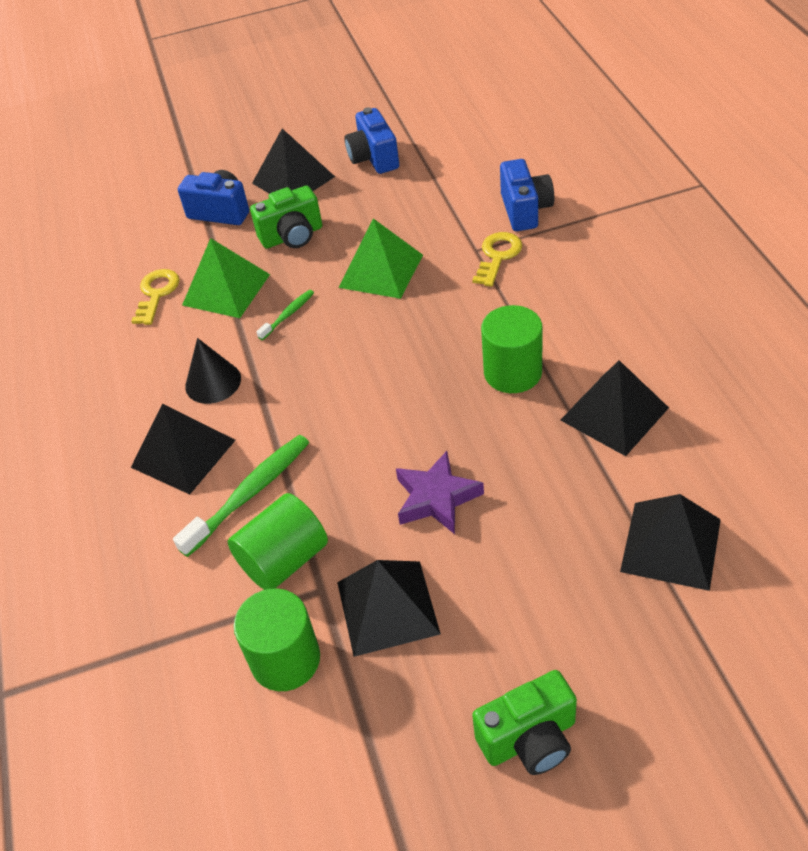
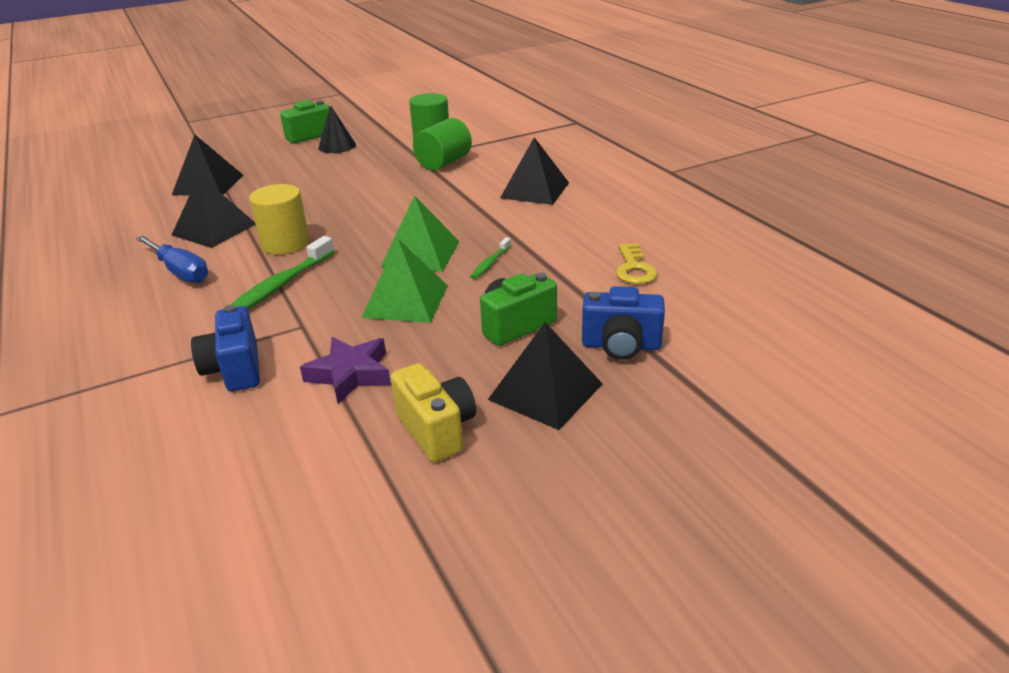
camera: 165 degrees right, 15 degrees down
(213, 382) = (535, 221): black cone -> black cone (337, 146)
(226, 289) = (563, 276): green pyramid -> green pyramid (420, 254)
(250, 493) = (477, 180): green toothbrush -> green toothbrush (279, 286)
(374, 158) = (437, 430): blue camera -> yellow camera
(387, 607) = (379, 156): black pyramid -> none
(436, 498) = (350, 188): purple star -> purple star (350, 374)
(498, 256) = (279, 321): yellow key -> none
(513, 372) = (285, 243): green cylinder -> yellow cylinder
(624, 333) = (180, 272): none -> blue screwdriver

